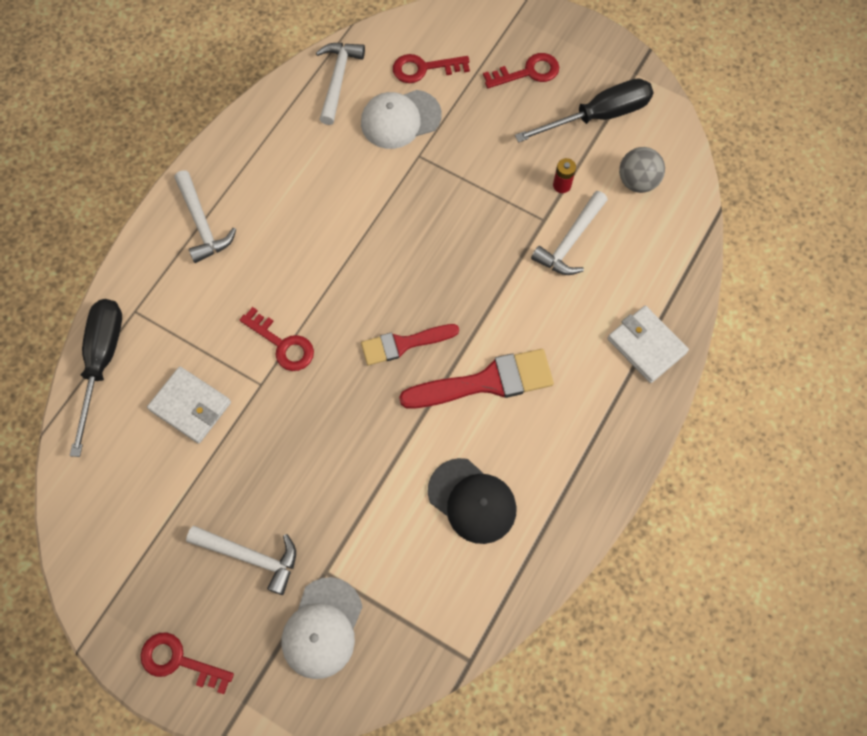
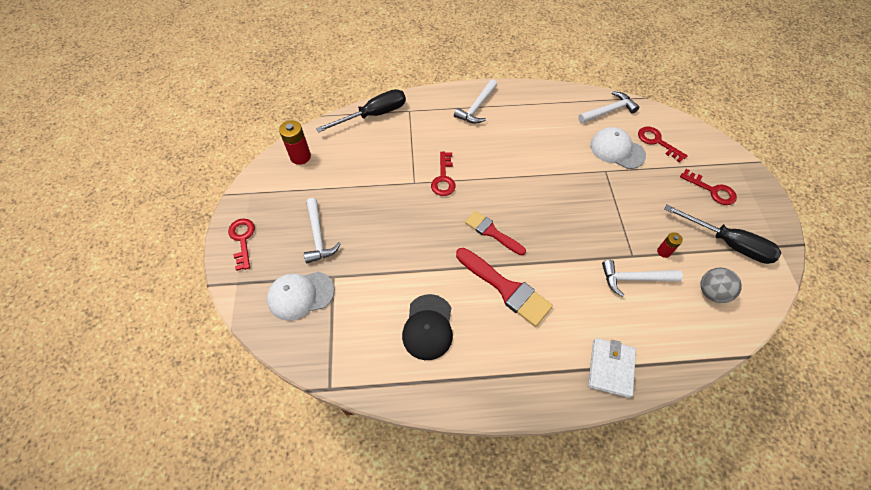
camera: 55 degrees right, 10 degrees down
(95, 506) = (300, 156): none -> red battery
(190, 406) = (379, 161): white wallet -> none

